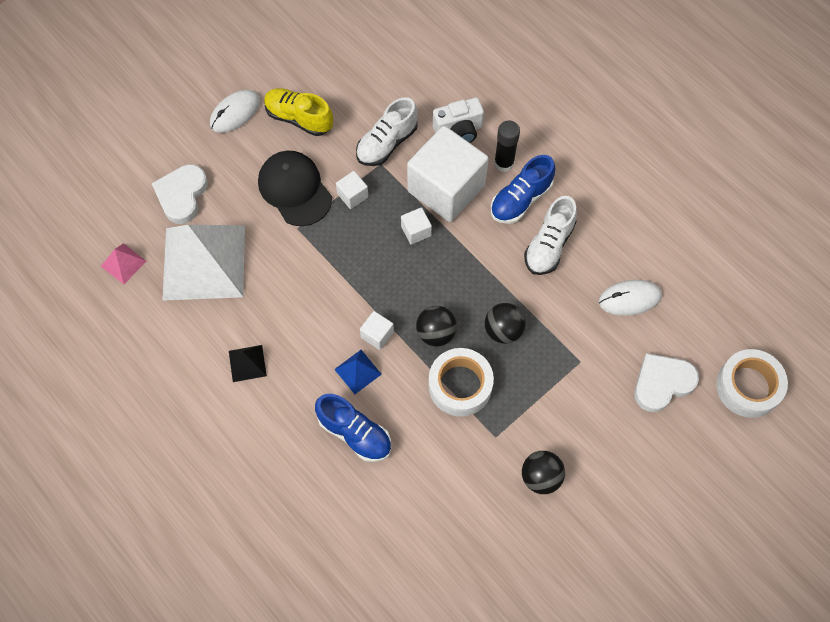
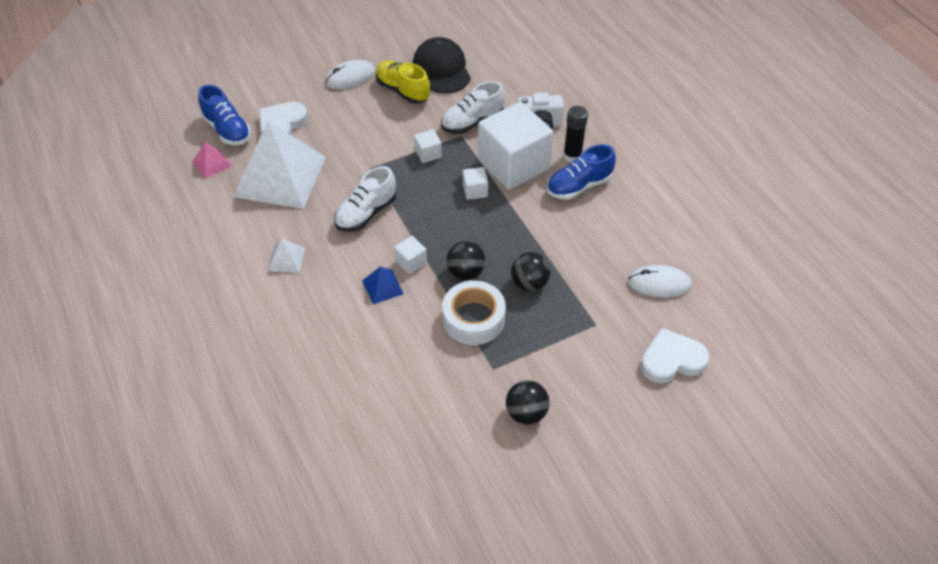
camera: 15 degrees right, 15 degrees down
(247, 363) = (286, 259): black pyramid -> white pyramid
(295, 189) = (379, 139): black cap -> black cap (442, 69)
(355, 433) = (361, 335): blue shoe -> blue shoe (227, 130)
(549, 245) = (594, 226): white shoe -> white shoe (366, 213)
(748, 387) = (759, 382): white tape -> none

